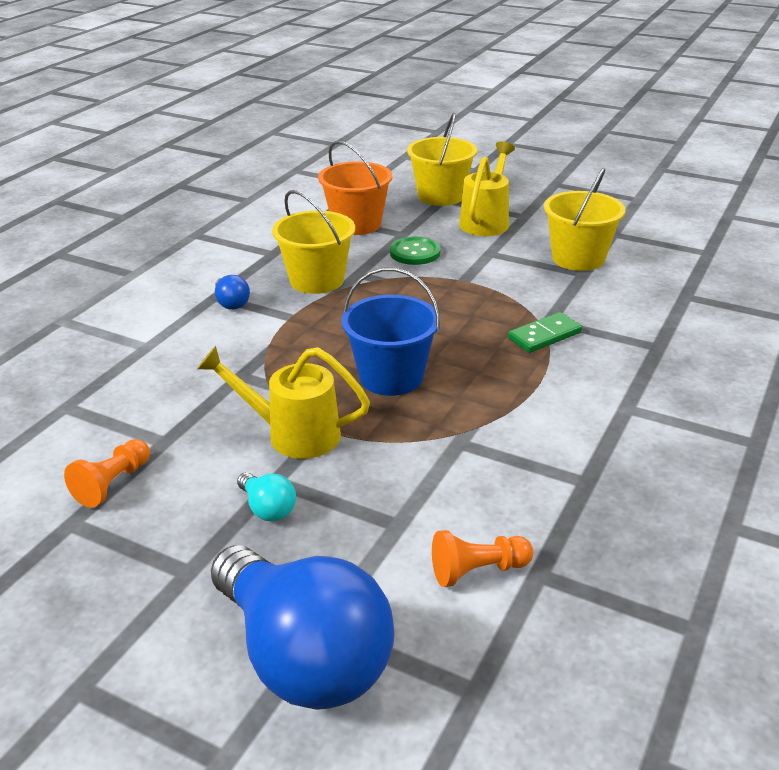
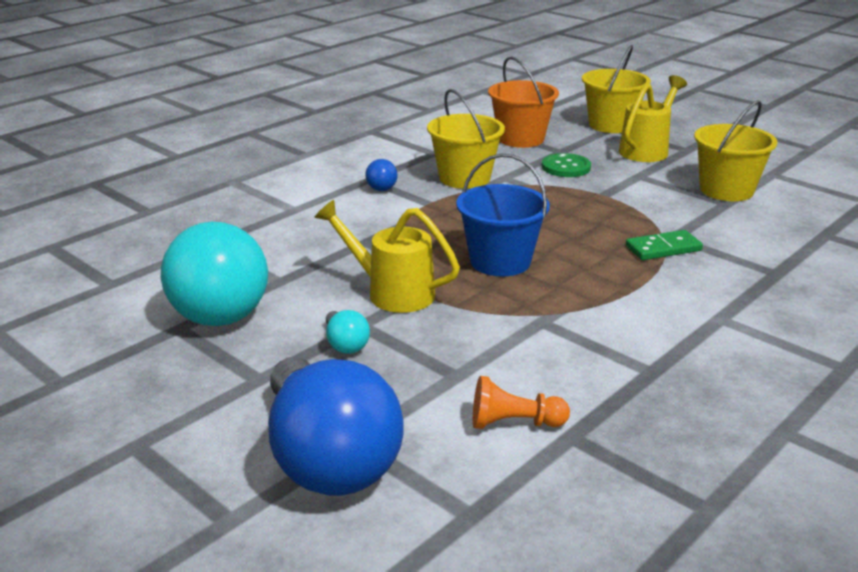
camera: 15 degrees right, 5 degrees down
(112, 484) = (223, 305): orange pawn -> turquoise light bulb

